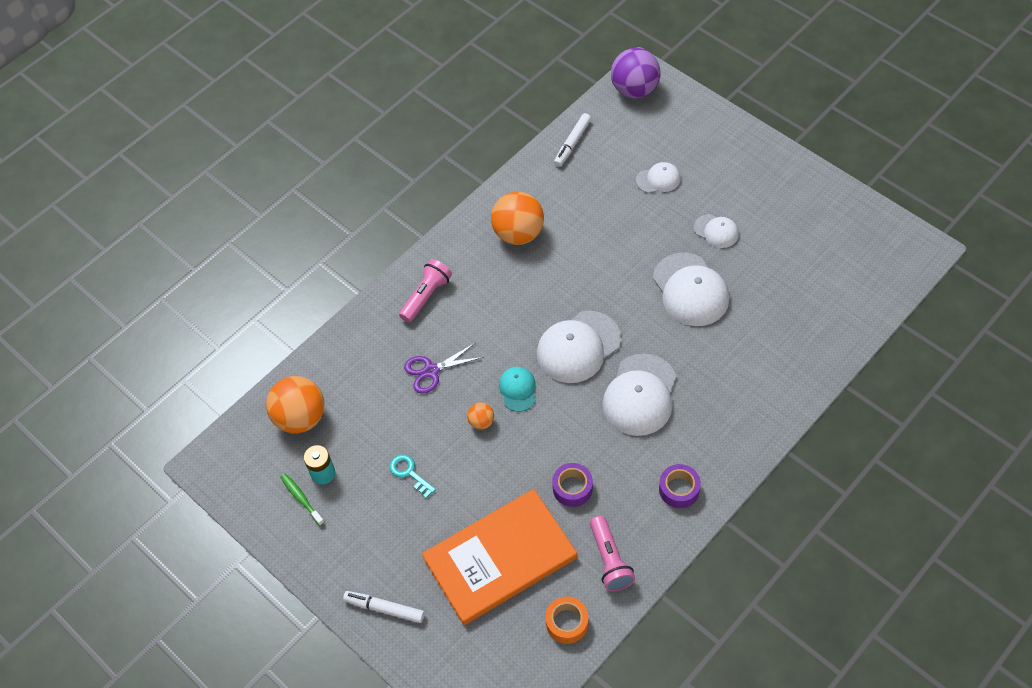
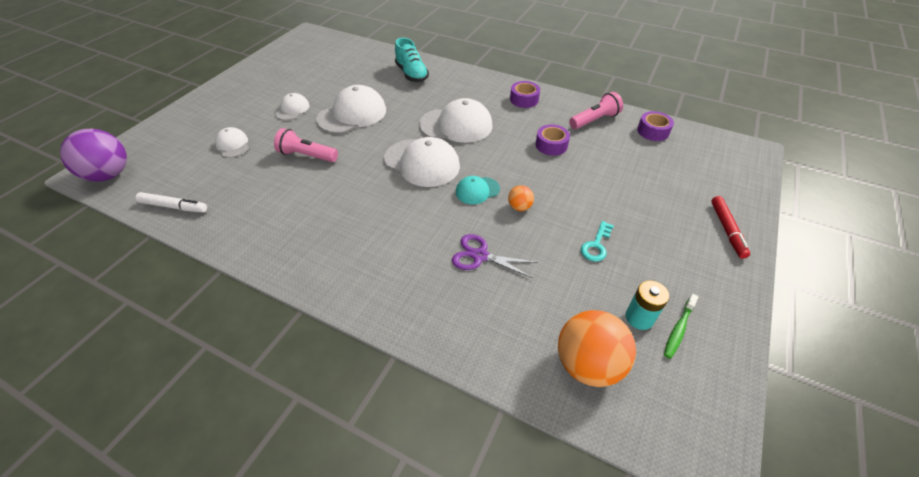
camera: 110 degrees left, 10 degrees down
(384, 608) = (727, 230): white marker -> red marker
(426, 296) = (388, 283): pink flashlight -> pink flashlight (307, 156)
(431, 371) = (480, 256): purple scissors -> purple scissors turned 150 degrees clockwise
(500, 558) = (632, 171): orange book -> none
(518, 233) = (296, 225): orange ball -> none
(567, 623) = (653, 131): orange tape -> purple tape
(774, 366) = (412, 74): none -> turquoise shoe

